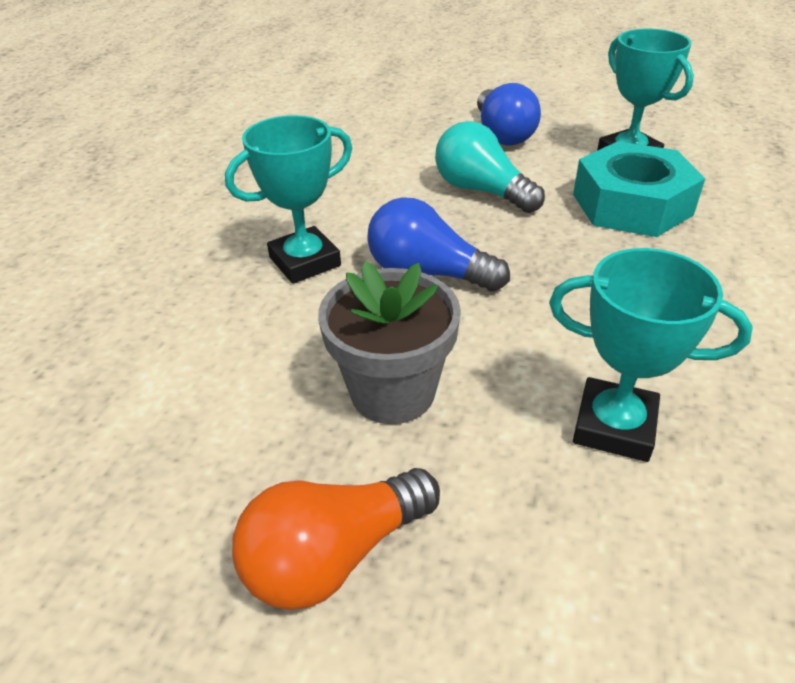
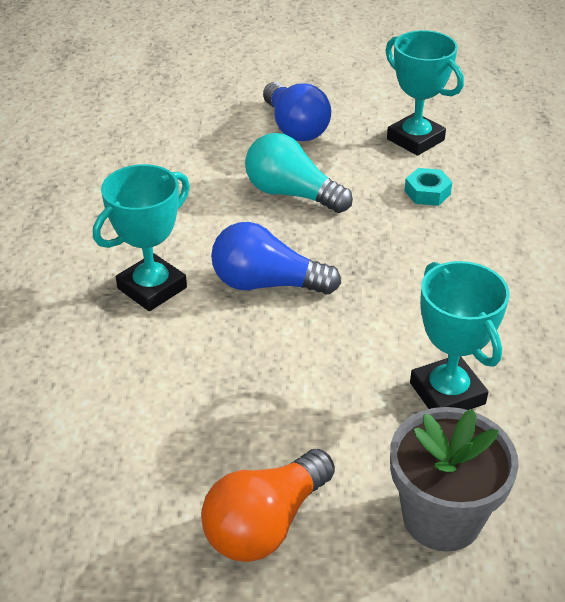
camera: 15 degrees left, 0 degrees up
(392, 392) = (269, 394): grey flower pot -> grey flower pot (442, 517)
(614, 426) = (447, 393): turquoise trophy -> turquoise trophy turned 60 degrees clockwise
(632, 204) = (427, 192): turquoise nut -> turquoise nut, size x0.43

